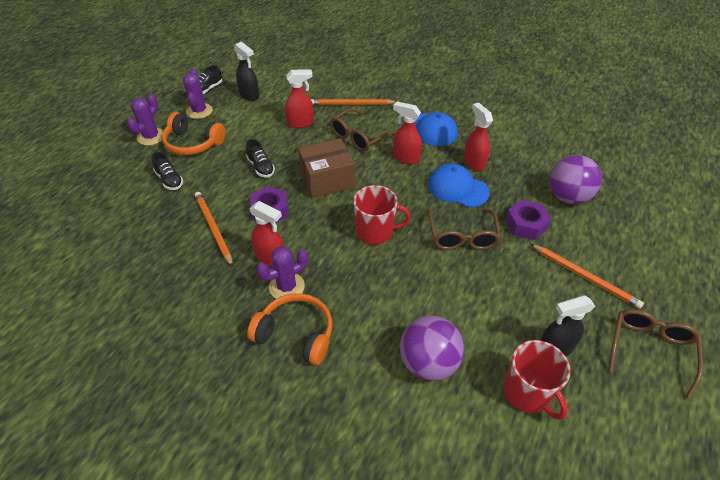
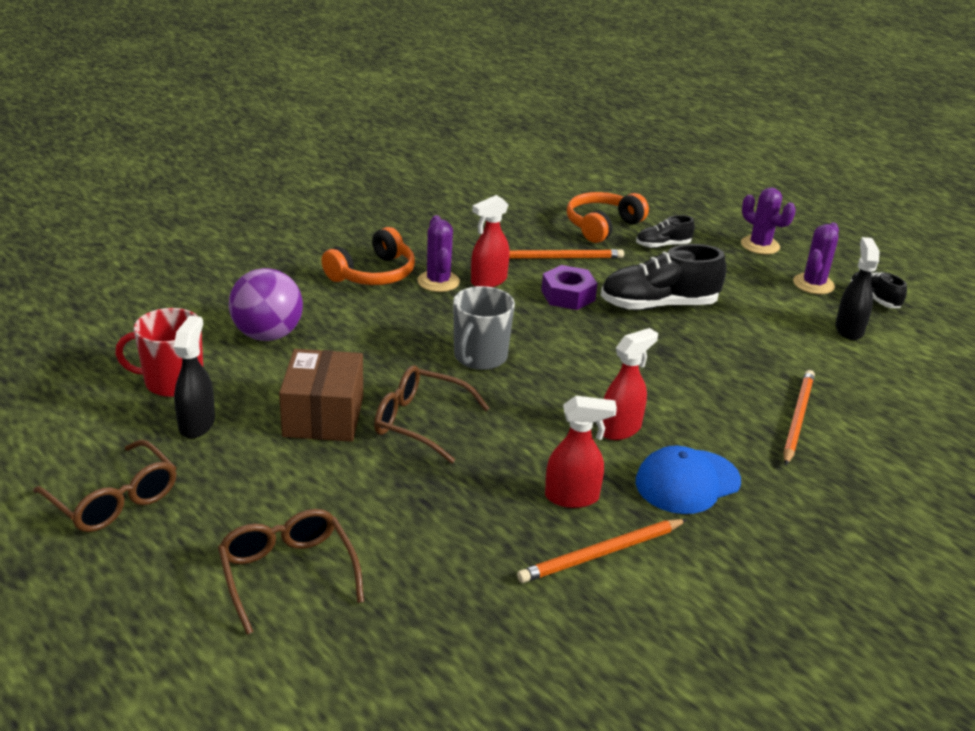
camera: 110 degrees right, 15 degrees down
(193, 143) = (734, 269): orange headphones -> orange headphones (602, 226)
(199, 111) = (813, 284): purple cactus -> purple cactus turned 75 degrees counterclockwise
(249, 95) = (849, 329): black spray bottle -> black spray bottle turned 120 degrees clockwise
(261, 167) = (658, 305): black shoe -> black shoe, size x1.89
(301, 123) = (754, 357): red spray bottle -> none
(327, 179) = (605, 347): brown box -> brown box (323, 416)
(359, 136) = (697, 401): brown glasses -> brown glasses (288, 574)
(375, 231) = (479, 357): red mug -> grey mug
(457, 188) = (519, 455): blue cap -> none
(526, 224) = (398, 492): purple nut -> none
(567, 197) = (423, 571): purple ball -> none
(585, 277) = (262, 503): orange pencil -> orange pencil (601, 554)

